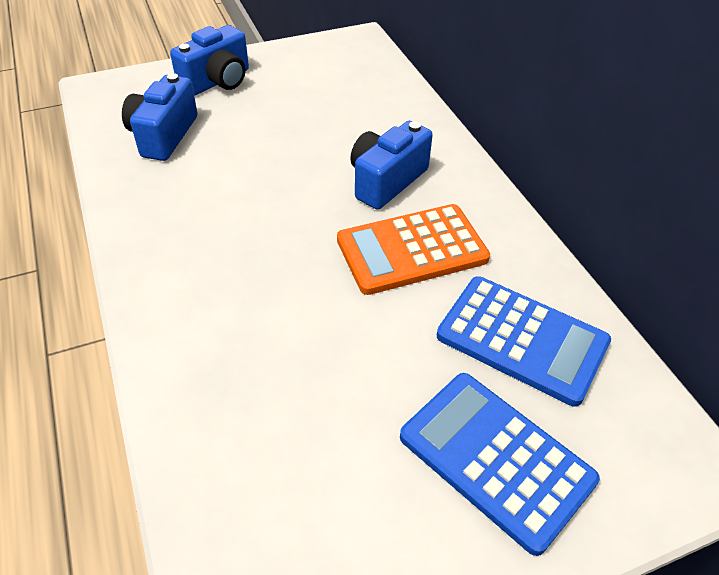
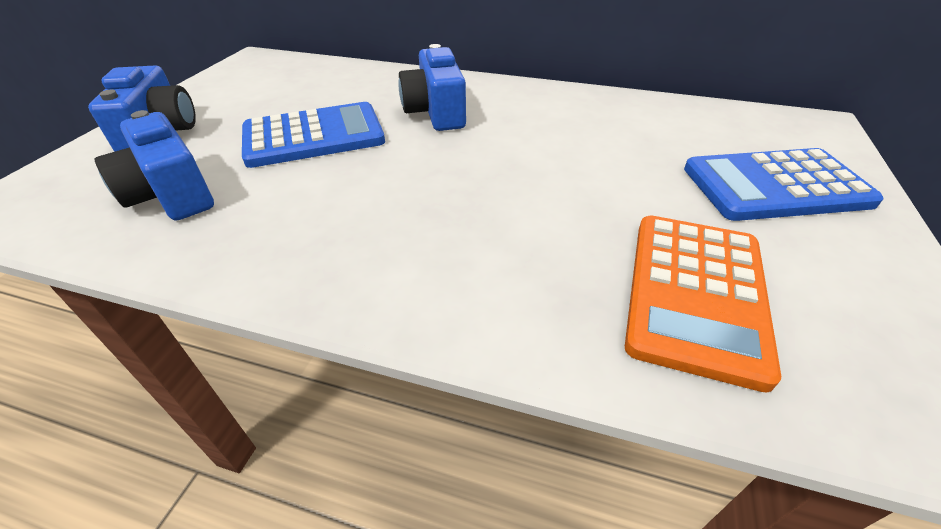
camera: 50 degrees left, 5 degrees down
(412, 249) = (526, 133): orange calculator -> orange calculator (695, 293)
(522, 339) = (664, 130): blue calculator -> blue calculator (314, 136)

